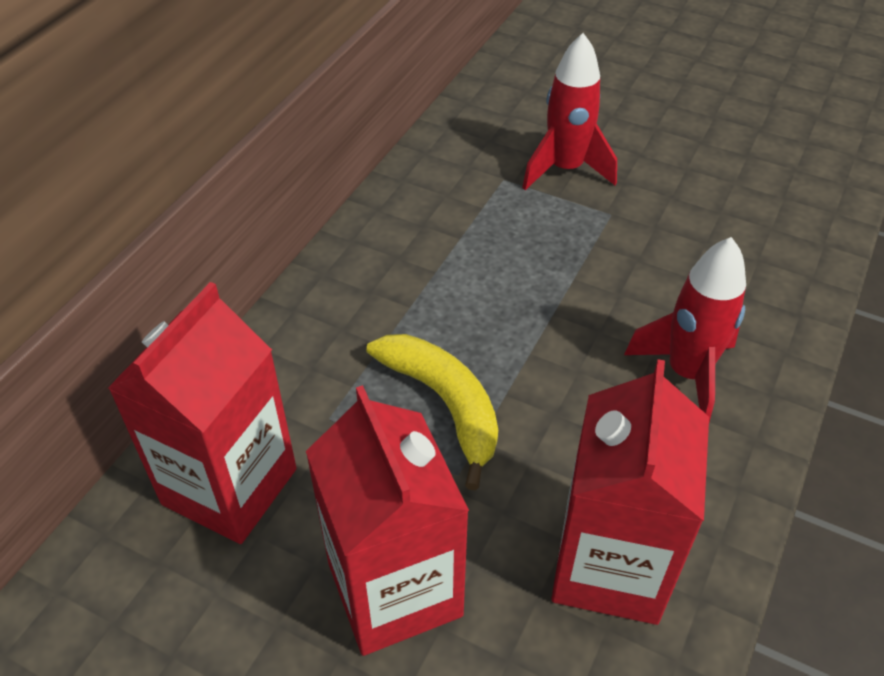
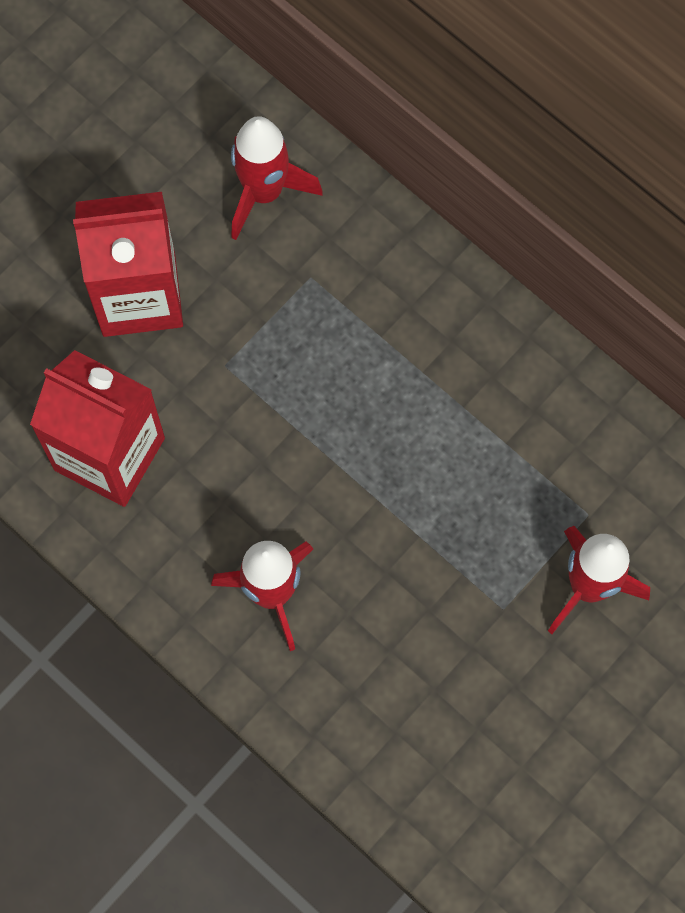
camera: 105 degrees right, 25 degrees up
(229, 486) = (264, 192): red carton -> red rocket
(444, 404) = (298, 373): yellow banana -> none

